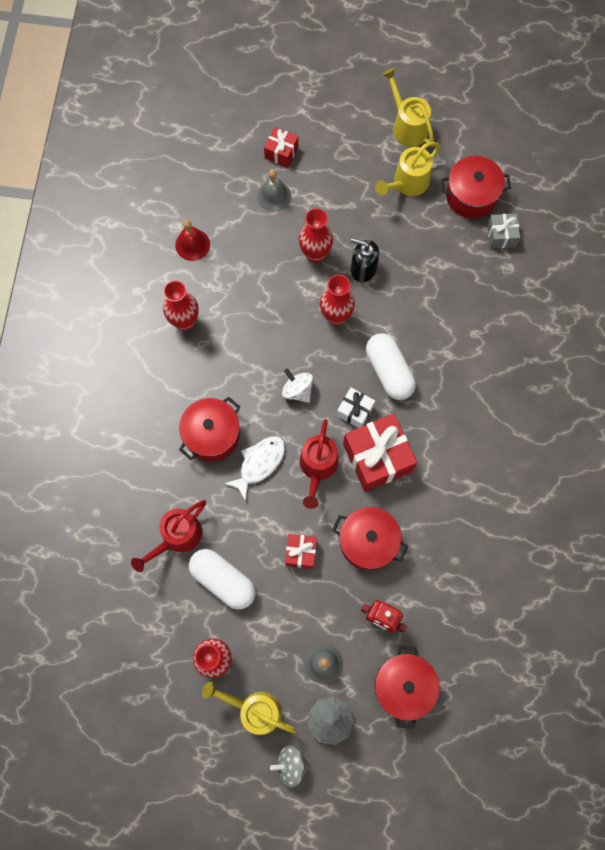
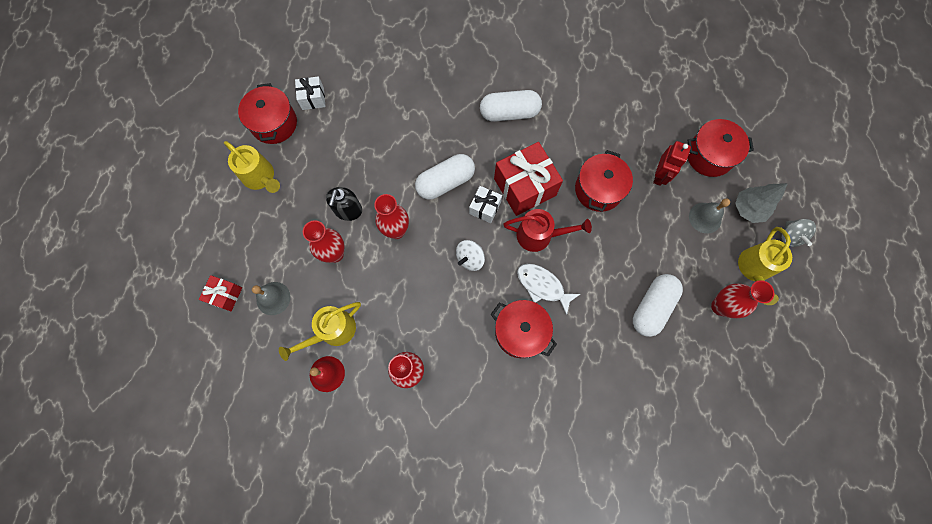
camera: 95 degrees left, 0 degrees up
(177, 537) = (621, 353): red watering can -> none
(301, 552) = (616, 243): red gift -> none
(407, 126) = (200, 181): yellow watering can -> yellow watering can (332, 332)
(473, 450) = (509, 113): none -> white capsule
(501, 235) = (313, 98): grey gift -> white gift

